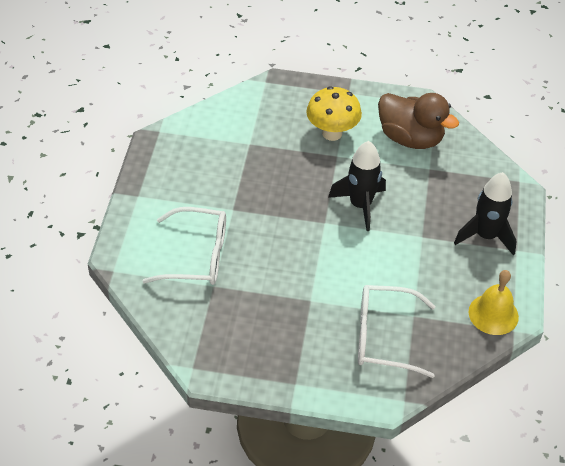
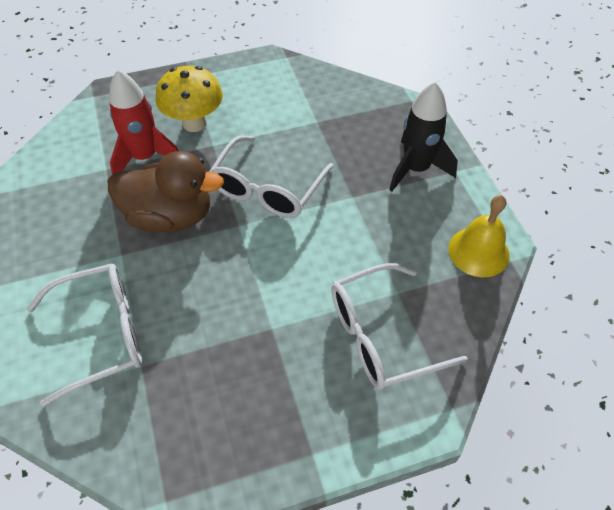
camera: 25 degrees left, 5 degrees up
(282, 146) = (145, 157): none -> red rocket
(360, 205) = (267, 189): black rocket -> white glasses
(410, 138) = (280, 98): brown duck -> brown duck (170, 216)

